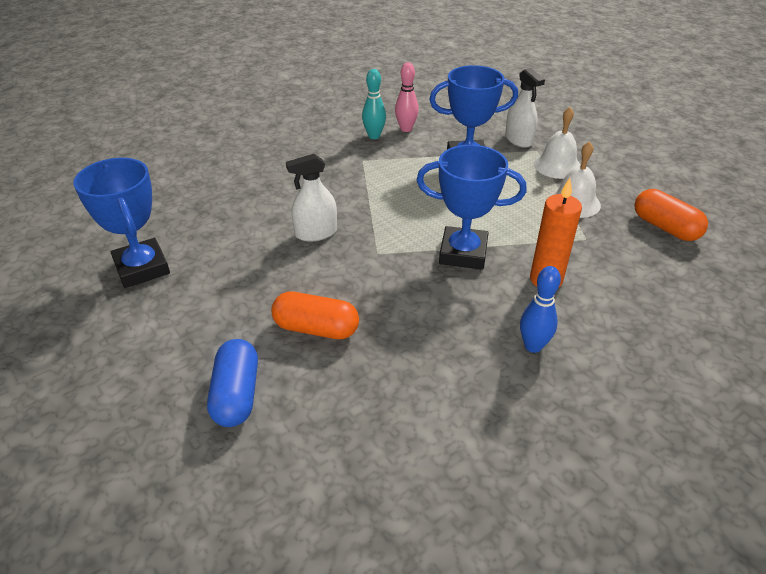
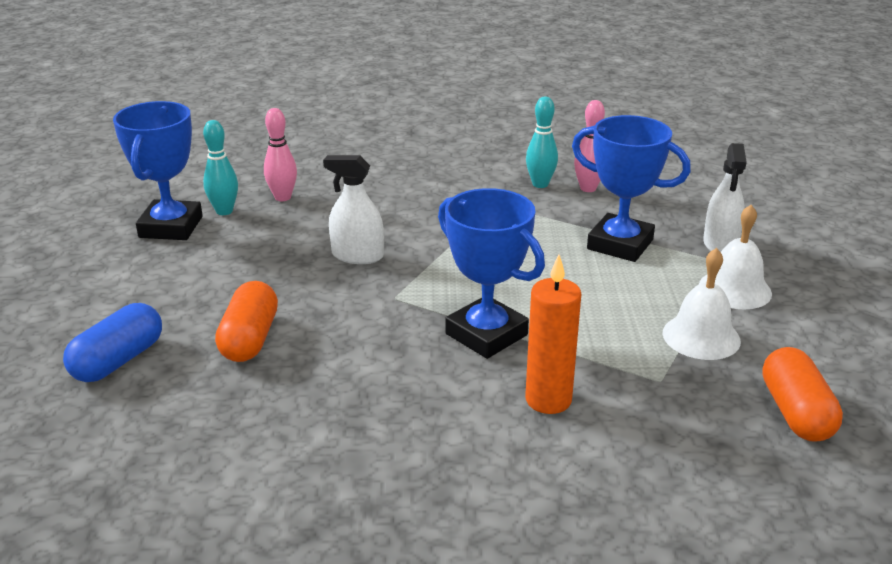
camera: 35 degrees right, 10 degrees down
(171, 238) = (224, 211): none -> turquoise bowling pin
(205, 209) = (282, 197): none -> pink bowling pin
(316, 329) = (249, 339): orange capsule -> orange capsule turned 45 degrees clockwise
(533, 346) = (442, 455): blue bowling pin -> none

